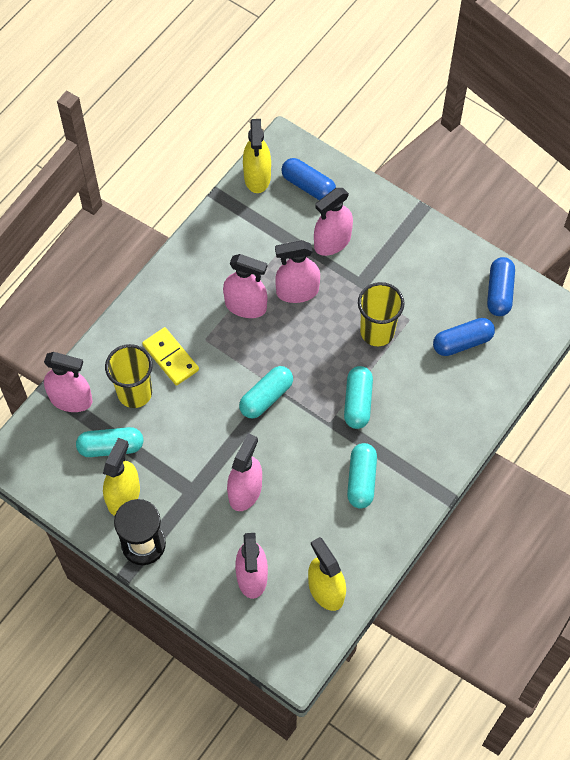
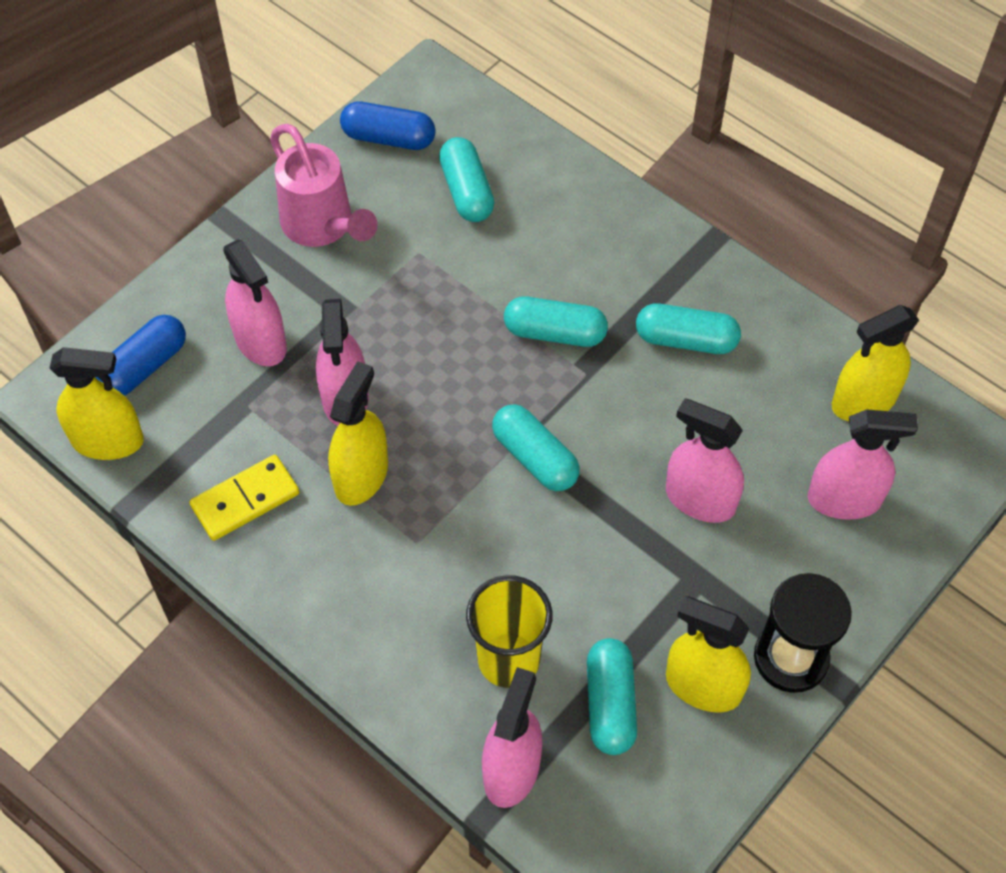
camera: 85 degrees left, 5 degrees down
(170, 357) = (446, 598): yellow domino -> yellow domino (245, 500)
(245, 306) = (361, 476): pink spray bottle -> yellow spray bottle
(377, 332) = (435, 296): yellow cup -> none
(422, 263) = (323, 226): none -> pink watering can
(462, 342) = (466, 191): blue capsule -> turquoise capsule

